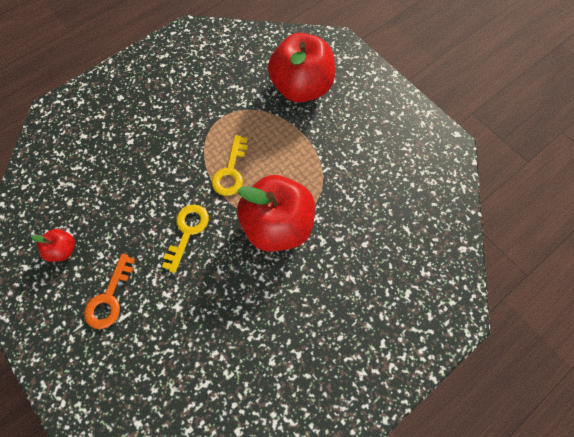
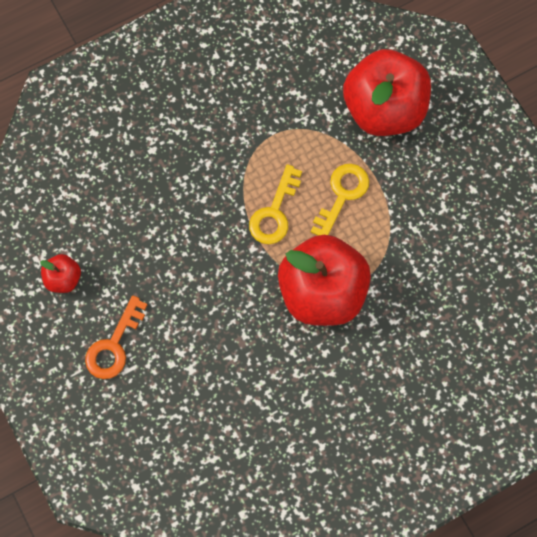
camera: 10 degrees right, 5 degrees up
(187, 232) = (212, 281): yellow key -> yellow key (342, 195)

